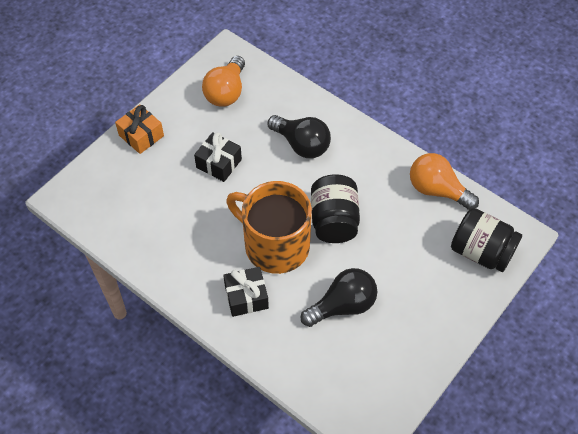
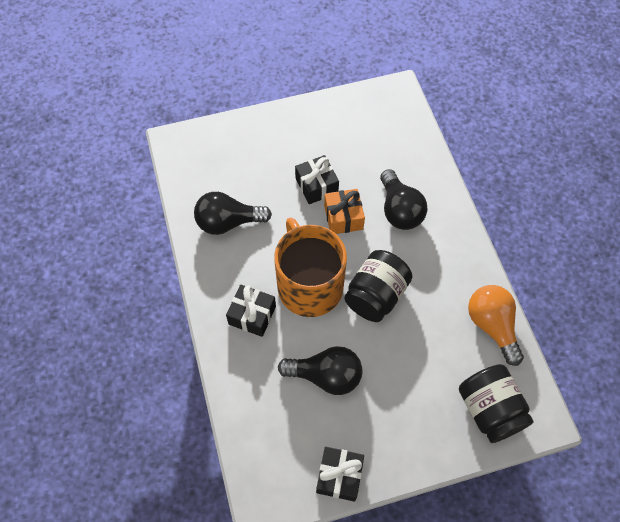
camera: 35 degrees right, 5 degrees up
(141, 135) = (272, 125): orange gift -> orange gift (343, 217)
(166, 236) = (228, 222): none -> black light bulb
(226, 92) = (369, 127): orange light bulb -> none
(411, 372) = (339, 476): none -> black gift

